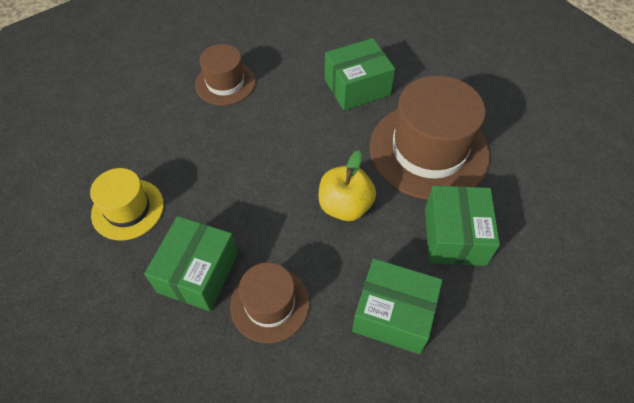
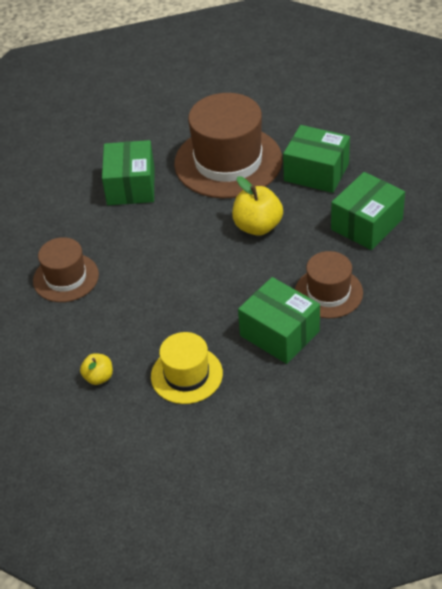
camera: 65 degrees left, 10 degrees down
(114, 145) = (98, 377): none -> yellow apple

